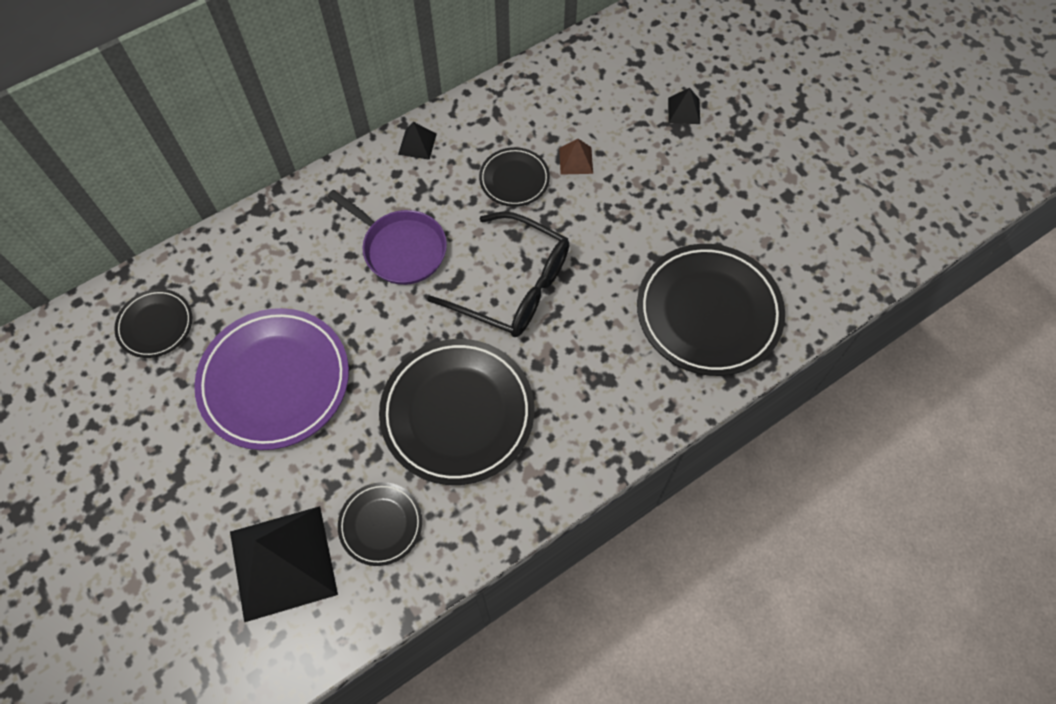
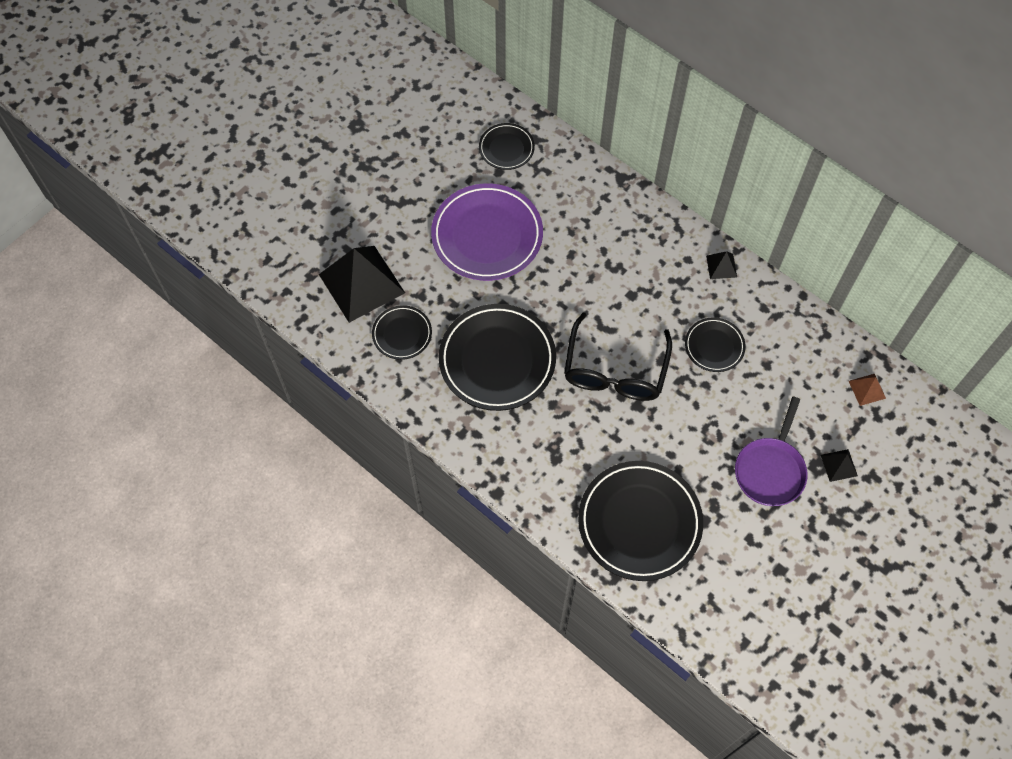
camera: 75 degrees right, 0 degrees up
(400, 248) = (621, 282): purple pan -> purple pan (770, 470)
(576, 160) = (751, 388): brown pyramid -> brown pyramid (867, 389)

